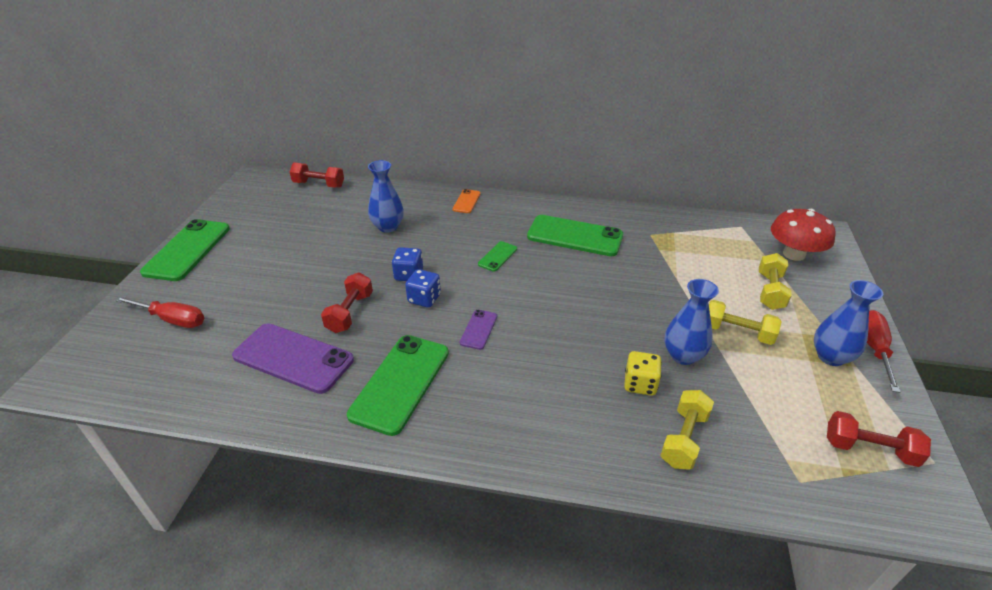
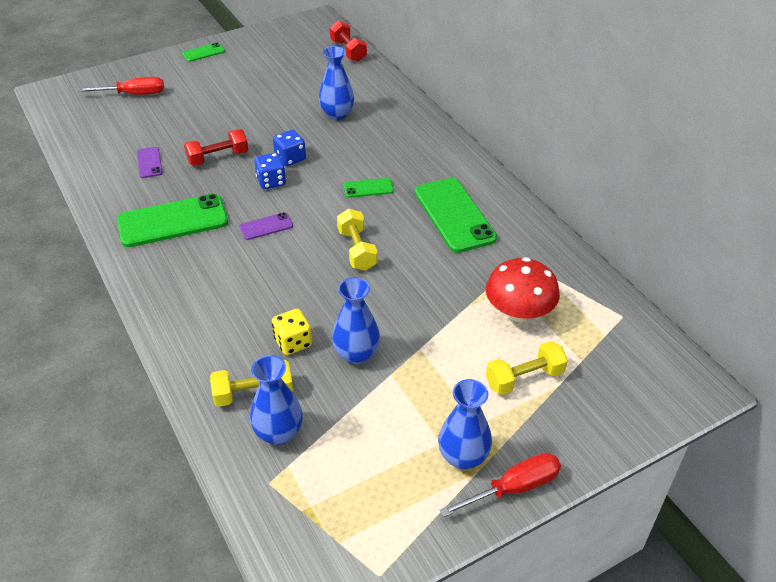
camera: 50 degrees right, 5 degrees up
(172, 319) = (133, 94): red screwdriver -> red screwdriver turned 75 degrees counterclockwise
(187, 250) = (203, 52): green phone -> green phone, size x0.48
(293, 358) = (149, 162): purple phone -> purple phone, size x0.48
(466, 201) = (425, 131): orange phone -> none
(737, 332) = (428, 377): yellow dumbbell -> yellow dumbbell (357, 250)
(743, 446) = (278, 432): none -> blue vase
(794, 254) = (619, 375): red mushroom -> red mushroom (519, 312)
(869, 449) = (352, 520): red dumbbell -> none

